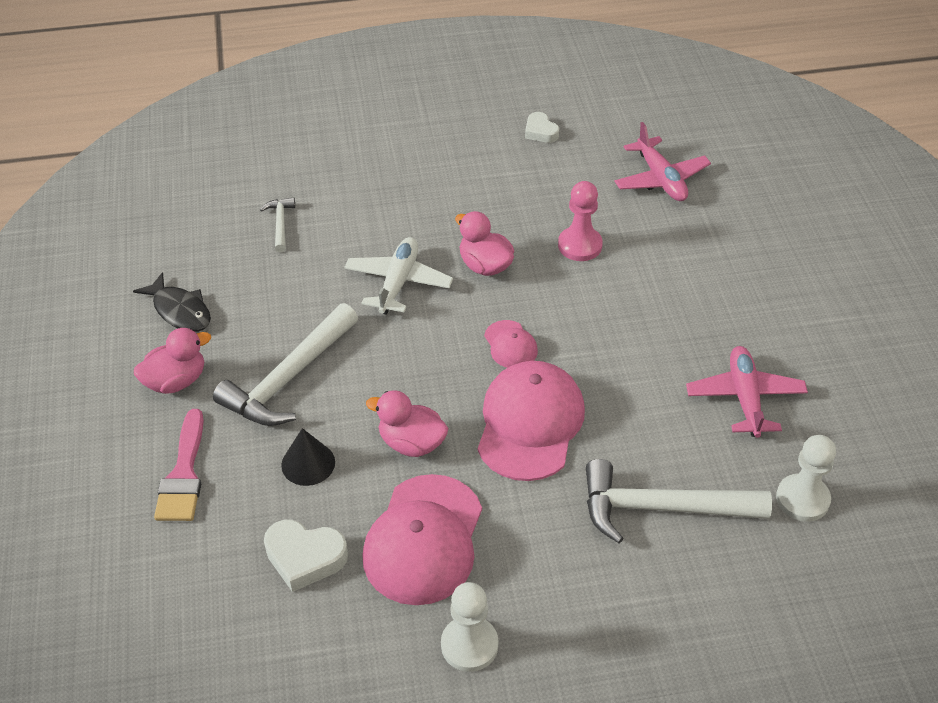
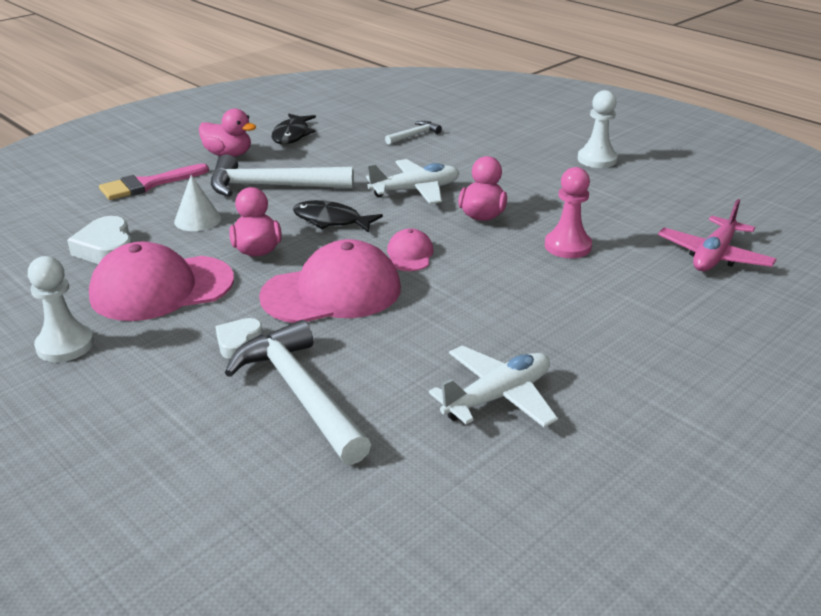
camera: 55 degrees right, 15 degrees down
(308, 463) = (197, 220): black cone -> white cone
(402, 367) = (331, 220): none -> black fish
(510, 345) = (409, 254): pink cap -> pink cap turned 150 degrees clockwise
(540, 131) = (670, 186): white heart -> white heart (238, 342)
(745, 398) = (497, 397): pink plane -> white plane
(802, 499) = (399, 483): white pawn -> white pawn (597, 159)

